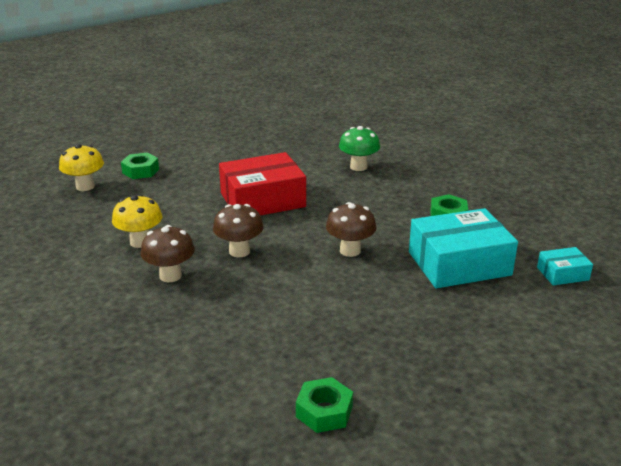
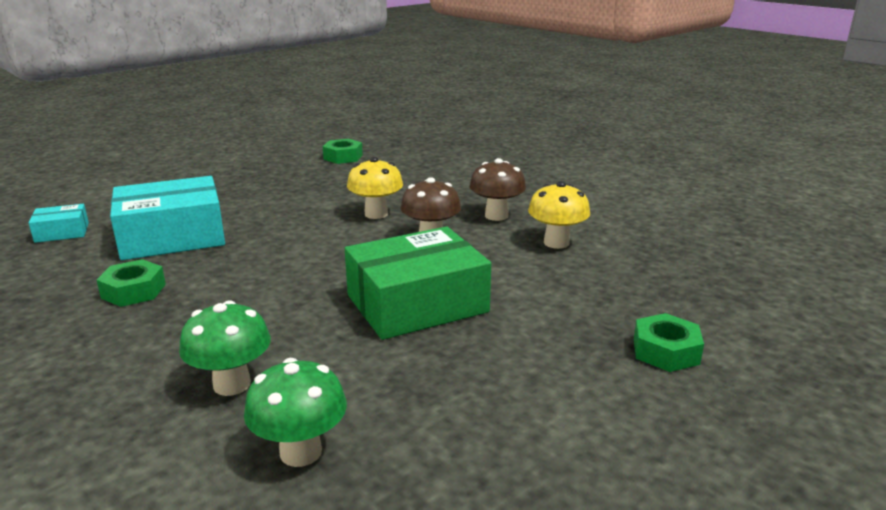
camera: 175 degrees right, 5 degrees down
(85, 186) = (724, 314): yellow mushroom -> yellow mushroom (376, 214)
(262, 200) = (417, 304): red box -> green box
(321, 146) = (301, 452): none -> green mushroom
(350, 251) = (296, 244): brown mushroom -> none

